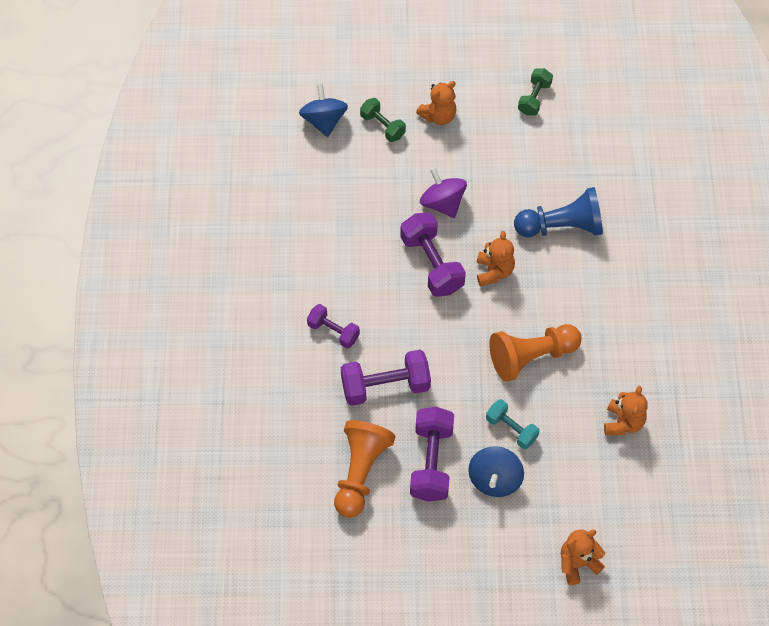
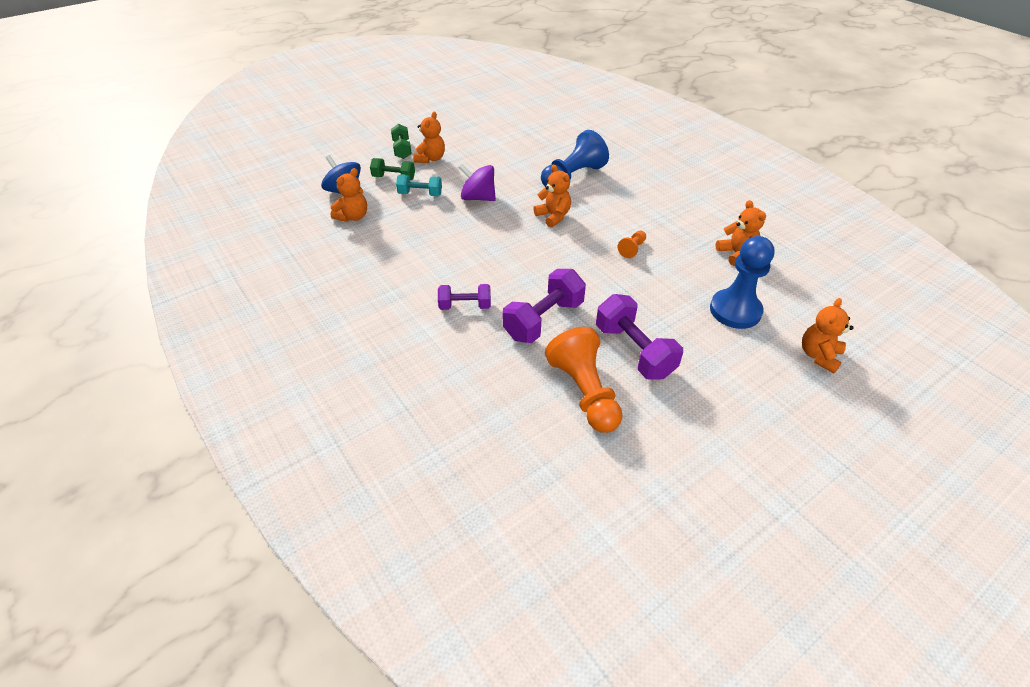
camera: 35 degrees left, 15 degrees down
(310, 162) = (353, 217): none -> orange teddy bear
(432, 264) = (504, 232): purple dumbbell -> none
(494, 479) = (694, 335): blue spinning top -> none
(511, 429) = (668, 297): turquoise dumbbell -> turquoise dumbbell (420, 194)
(531, 357) = (632, 249): orange pawn -> orange pawn, size x0.46
(534, 98) = (488, 129): green dumbbell -> green dumbbell (402, 150)
(555, 479) = (735, 310): none -> blue pawn

